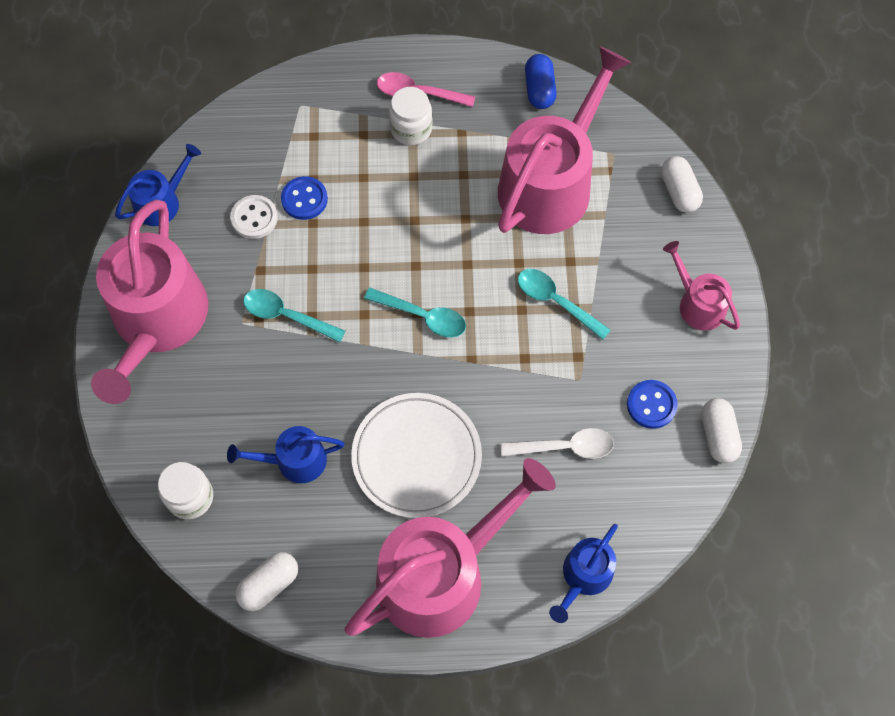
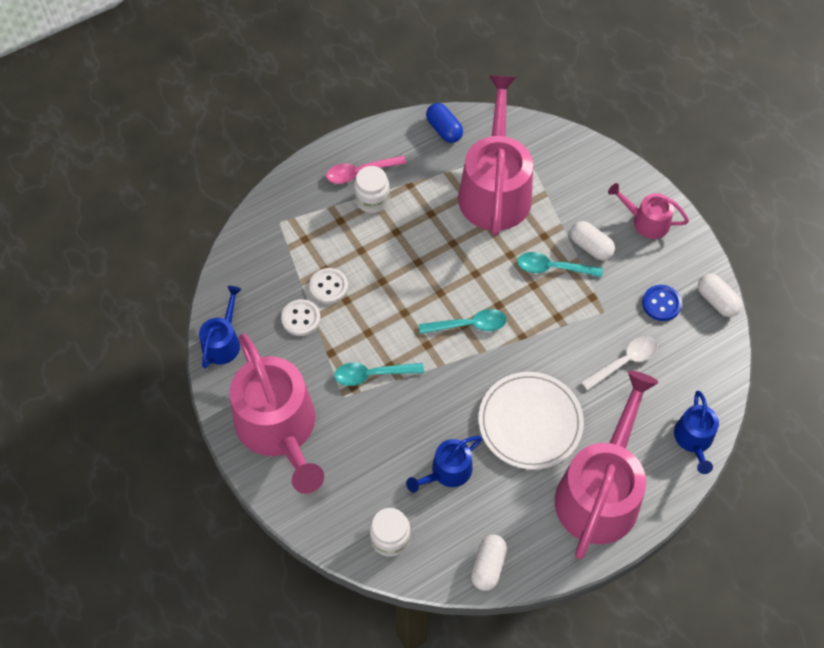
camera: 30 degrees left, 5 degrees down
(304, 199) = (328, 287): blue button -> white button
(679, 192) = (584, 153): white capsule -> white capsule (590, 247)

